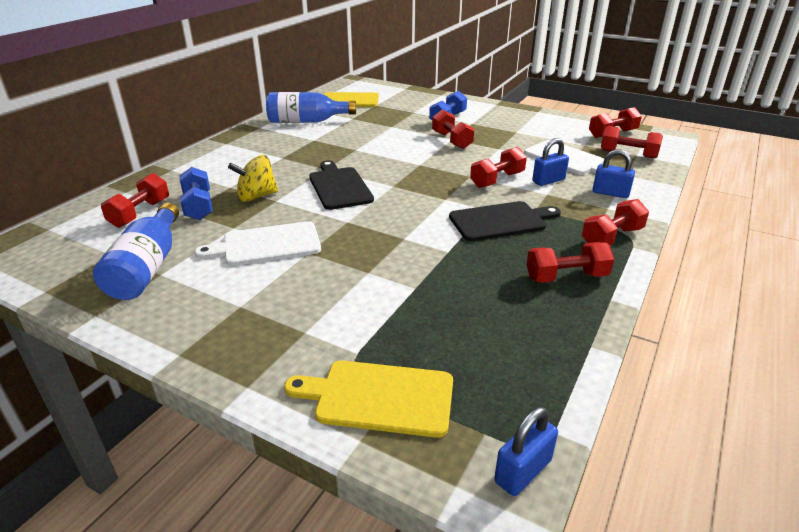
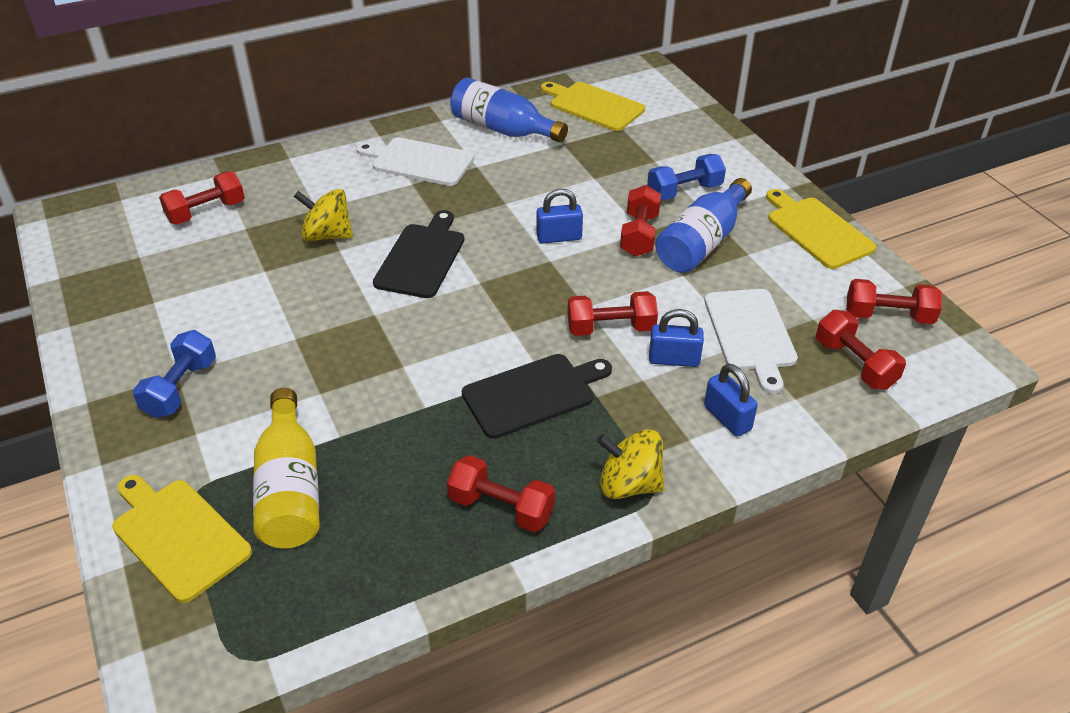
camera: 35 degrees right, 10 degrees up
(147, 267) = (151, 288): blue bottle -> blue bottle (702, 243)
(198, 206) = (262, 225): blue dumbbell -> blue dumbbell (180, 388)
(267, 245) = (270, 309): white cutting board -> white cutting board (419, 161)
(424, 329) = (290, 489): none -> yellow bottle
(501, 221) = (532, 394): black cutting board -> black cutting board turned 45 degrees counterclockwise
(523, 471) = (201, 673): blue padlock -> blue padlock (559, 237)
(533, 115) = (817, 230): none -> yellow cutting board
(612, 237) = (629, 484): red dumbbell -> yellow spinning top

